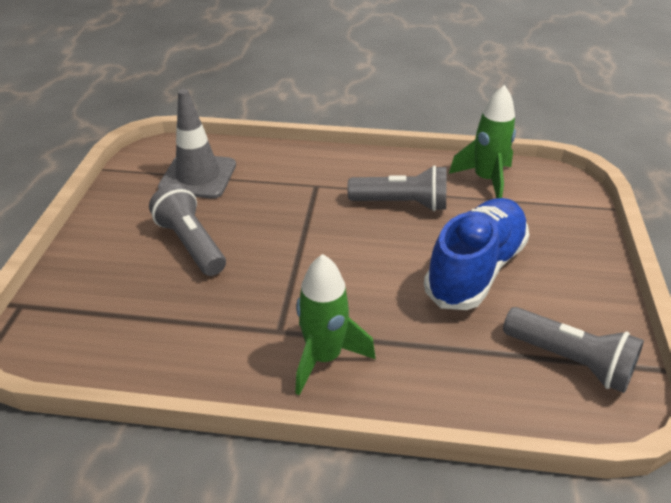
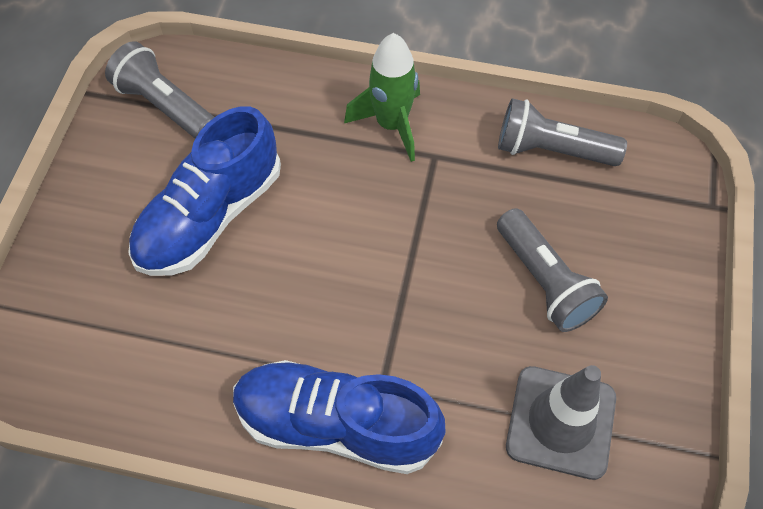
camera: 175 degrees left, 20 degrees up
(343, 168) = (336, 424): none -> blue shoe
(401, 203) = (266, 334): grey flashlight -> grey flashlight (552, 150)
(486, 180) = (130, 376): green rocket -> none

